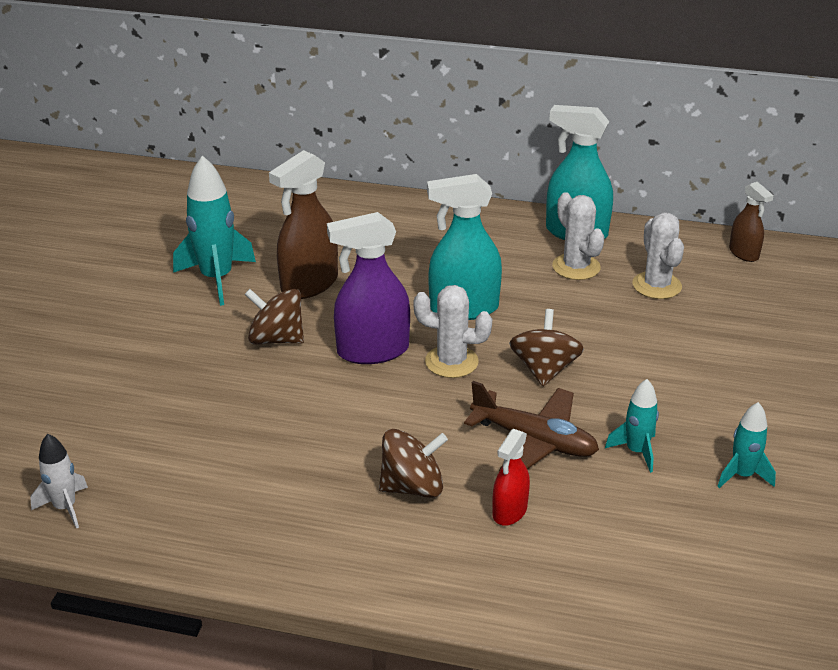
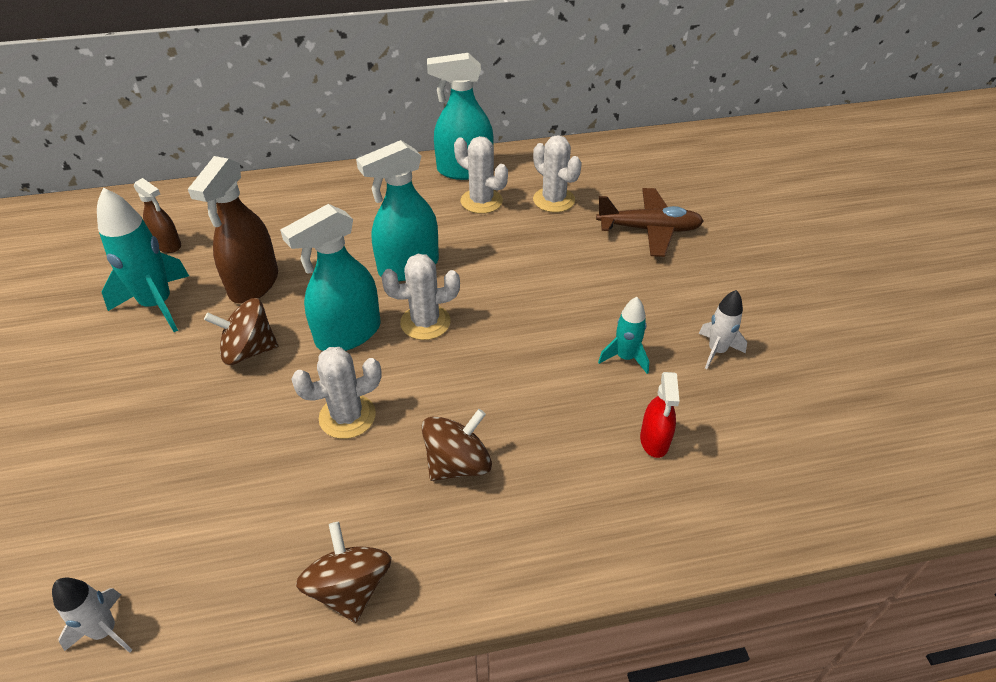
camera: 25 degrees left, 10 degrees up
(334, 418) = (347, 416): none -> white cactus
(372, 351) = (348, 334): purple spray bottle -> turquoise spray bottle
(509, 511) = (556, 456): red spray bottle -> red spray bottle (654, 441)
(534, 441) = (538, 377): brown plane -> brown plane (649, 230)
(544, 369) = (508, 304): brown spinning top -> brown spinning top (350, 588)
(742, 475) = (716, 351): turquoise rocket -> white rocket
(744, 253) = (602, 154): brown spray bottle -> brown spray bottle (167, 245)

